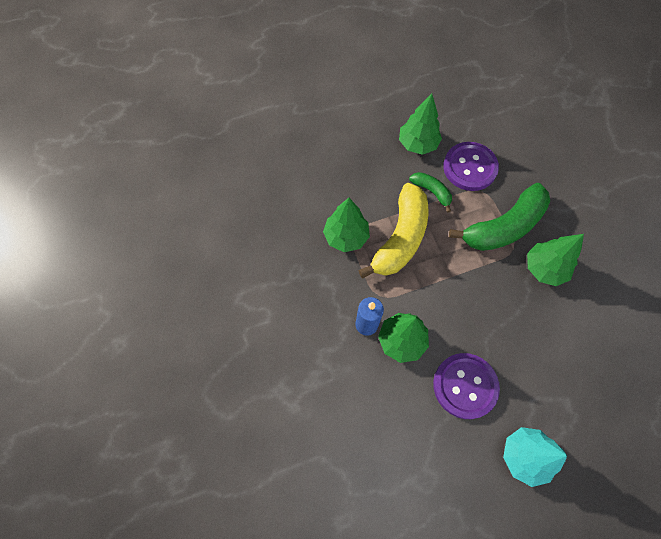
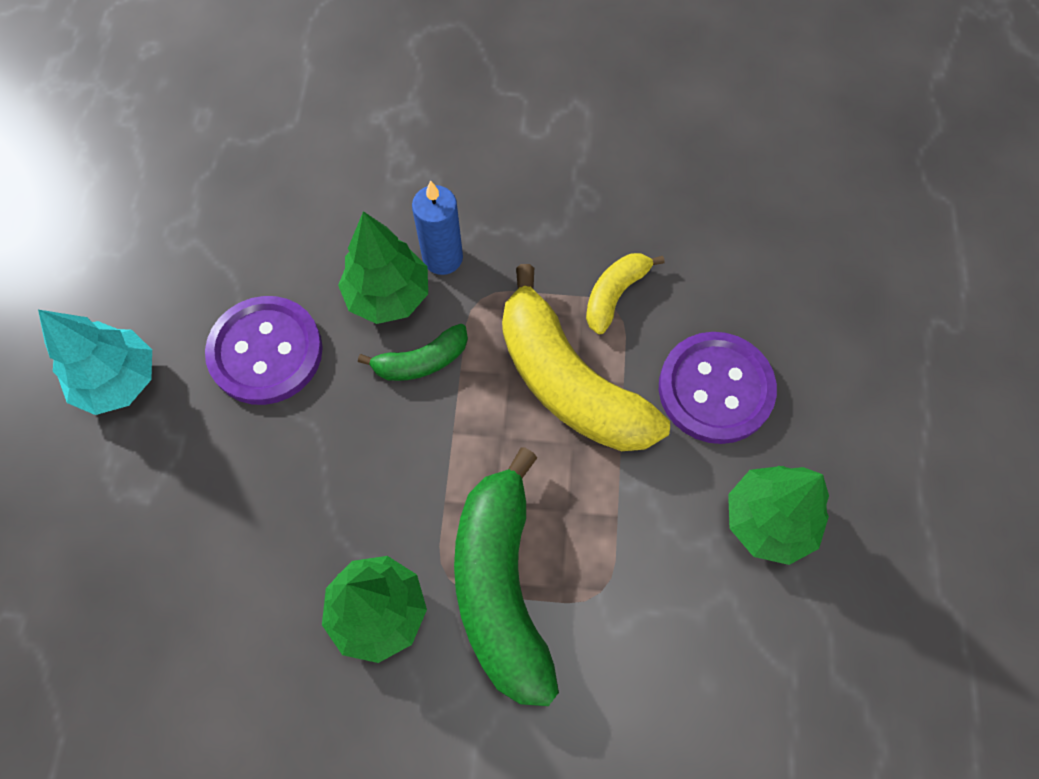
camera: 115 degrees right, 0 degrees up
(346, 237) = (615, 295): green tree -> yellow banana
(431, 191) = (642, 489): green banana -> green banana (421, 361)
(470, 167) = (667, 599): purple button -> purple button (715, 389)

